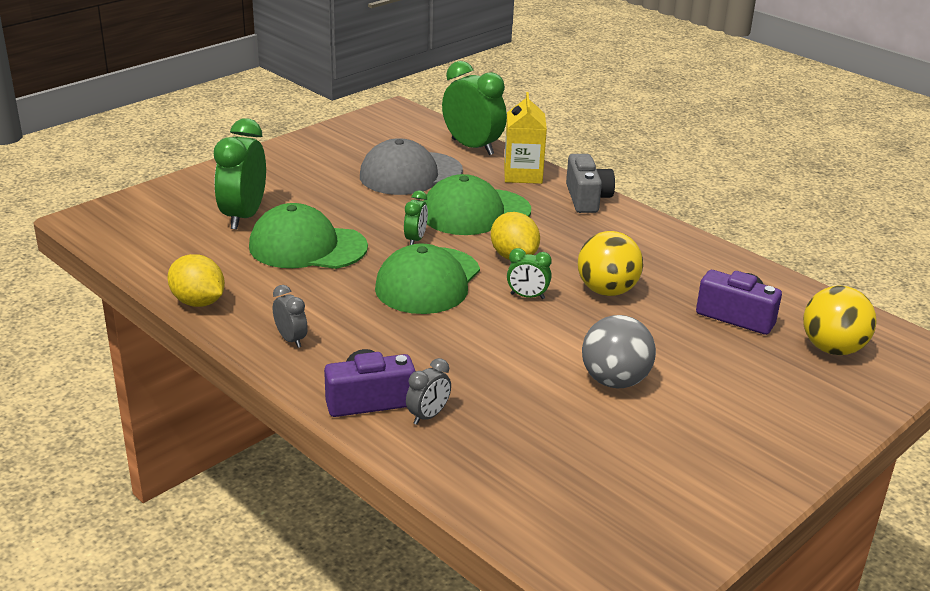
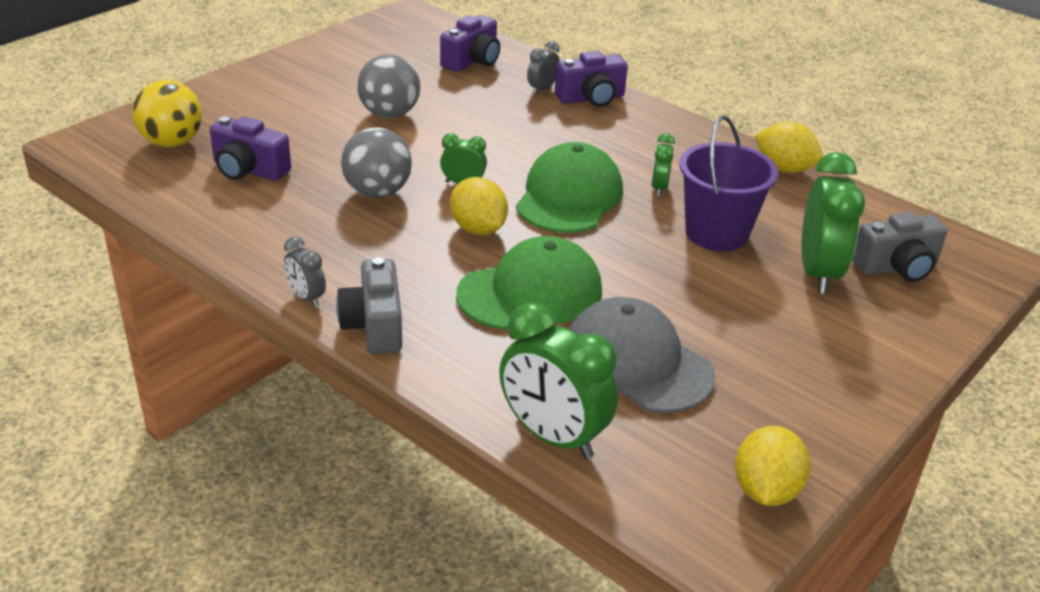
camera: 175 degrees right, 5 degrees up
(175, 218) = (897, 267): none -> grey camera
(291, 339) = (677, 139): grey clock -> grey clock (306, 298)
(307, 247) = (716, 233): green cap -> purple bucket
(361, 125) = (765, 491): none -> yellow lemon
(410, 174) = (637, 362): grey cap -> grey cap turned 105 degrees counterclockwise
(415, 239) = (597, 247): green clock -> green clock (659, 188)
(517, 471) = (472, 61): none -> purple camera
(523, 174) = (466, 371): yellow carton -> none
(607, 291) = (377, 192): yellow ball -> grey ball

